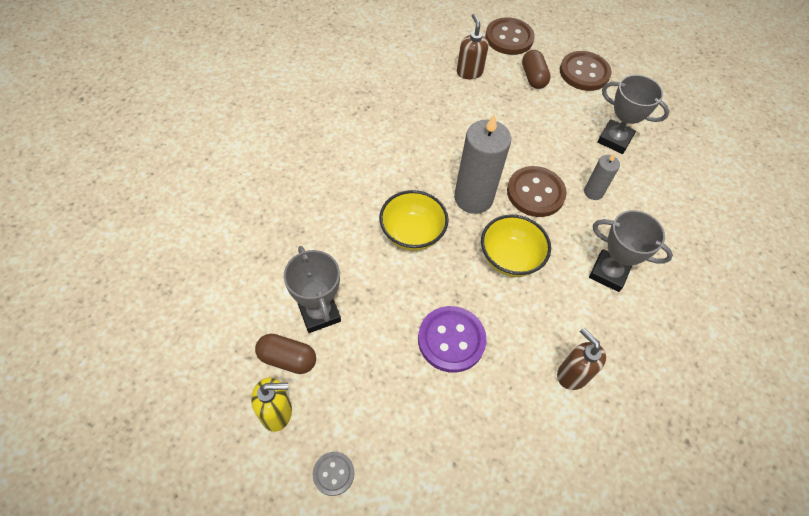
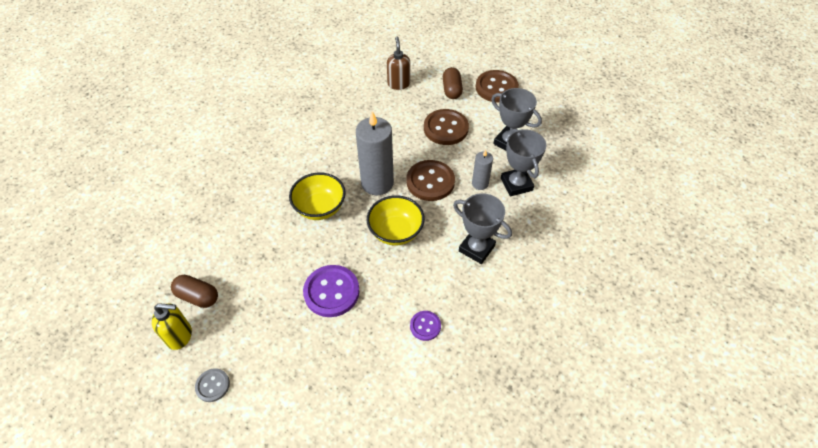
camera: 10 degrees right, 5 degrees down
(319, 313) = (231, 264): grey trophy -> grey trophy (516, 184)
(509, 38) = (439, 58): brown button -> brown button (446, 128)
(572, 374) = (425, 326): brown soap dispenser -> purple button

